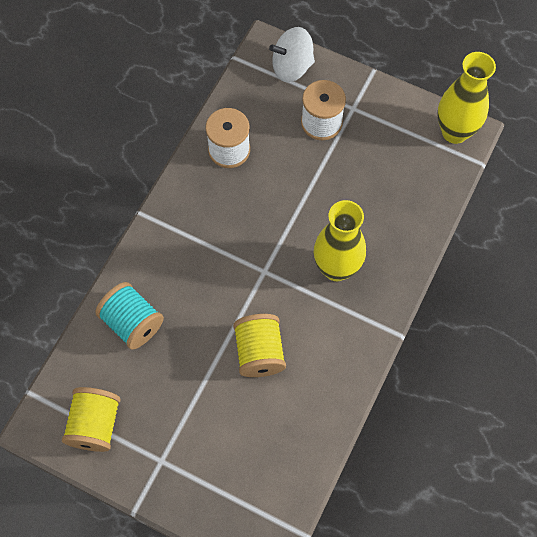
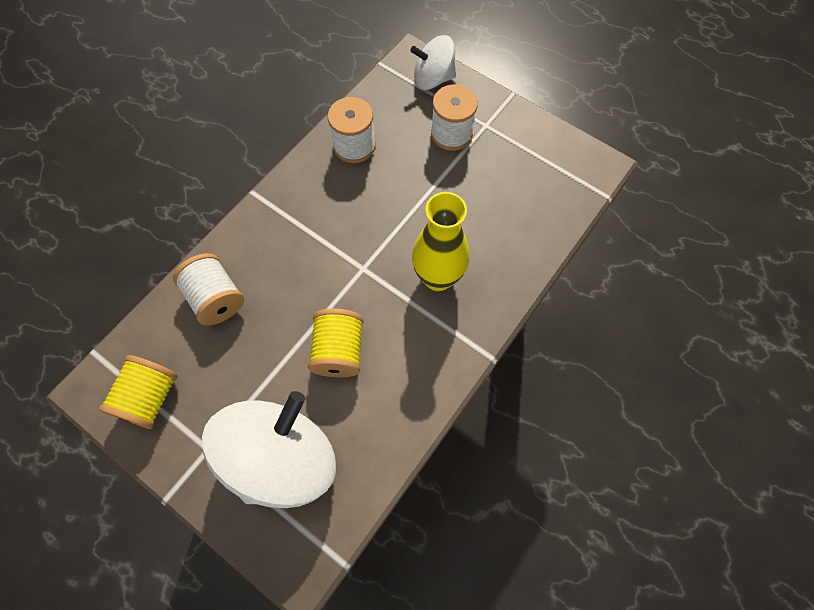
camera: 10 degrees right, 0 degrees up
(132, 322) = (216, 298): turquoise spool -> white spool
(230, 456) = (282, 457): none -> white spinning top
(454, 132) = (585, 162): yellow vase -> none

